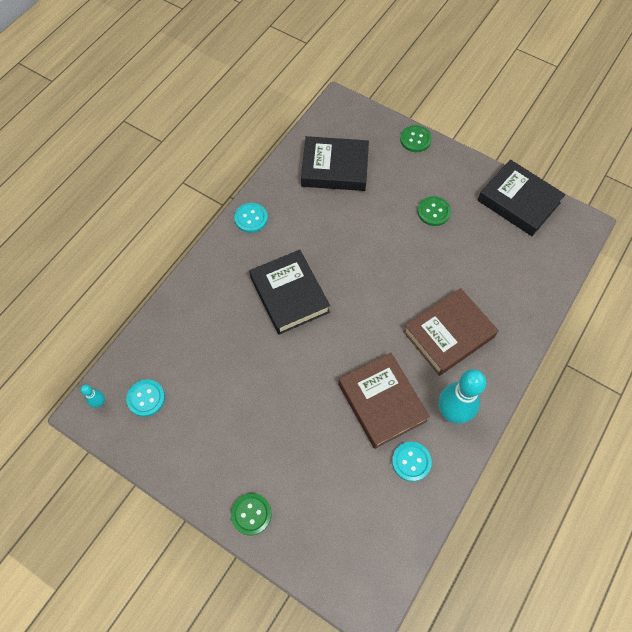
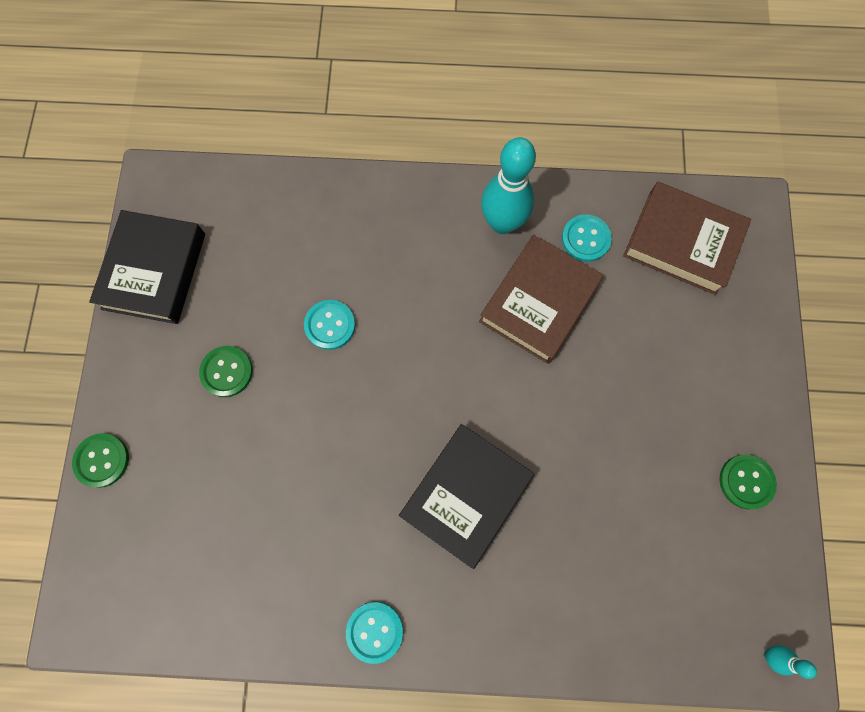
camera: 120 degrees left, 10 degrees up
(146, 398) = (722, 594): turquoise button -> turquoise button (330, 325)
(251, 514) = (756, 374): green button -> green button (746, 481)
(335, 168) = (215, 555): black book -> none
(448, 334) = (405, 270): brown book -> brown book (682, 242)

